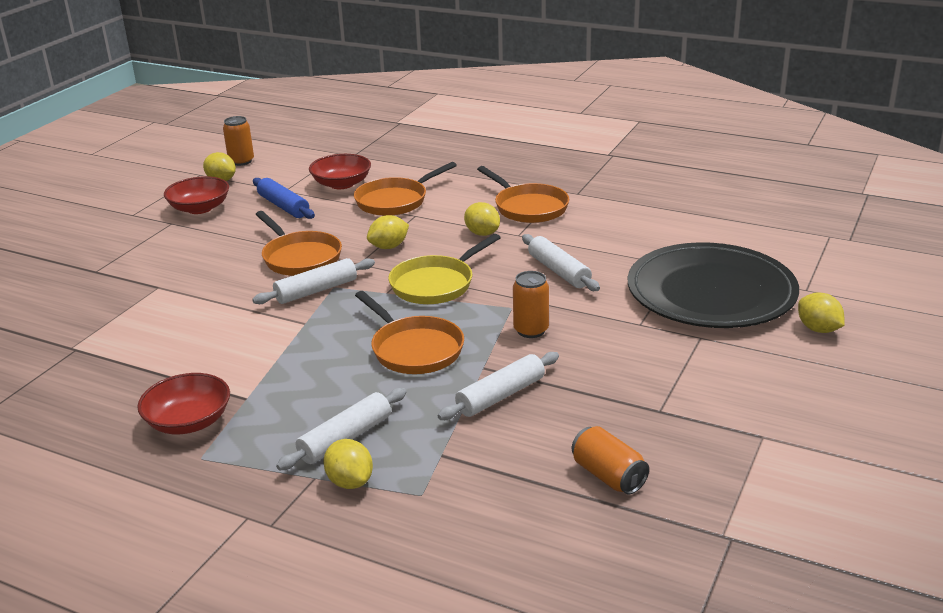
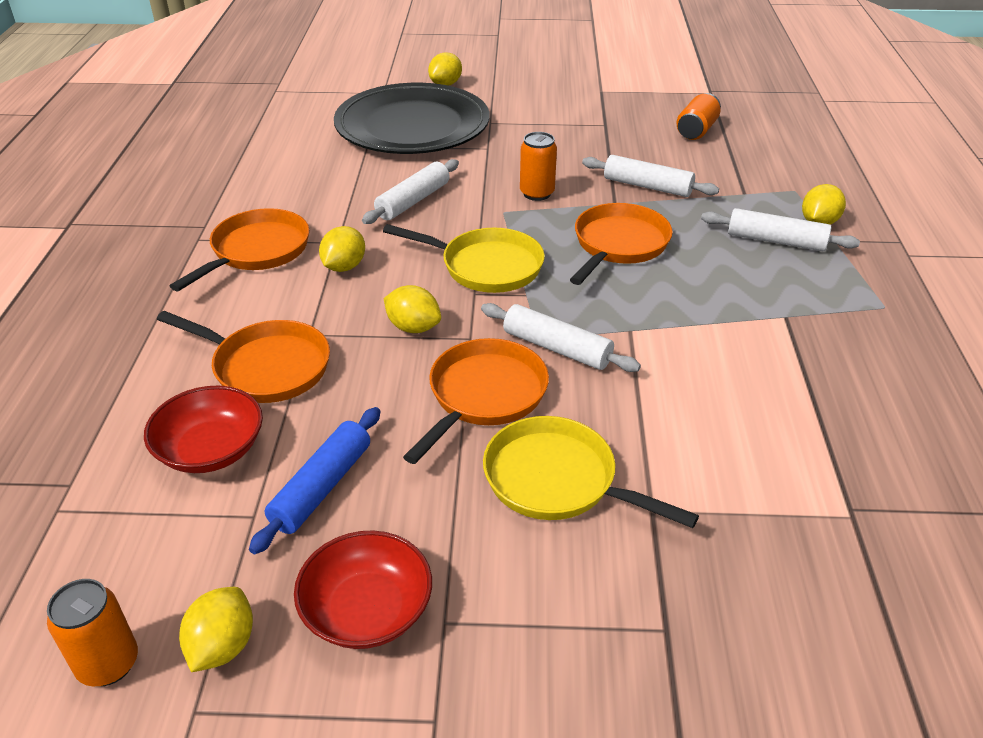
camera: 115 degrees left, 10 degrees up
(188, 421) = (854, 337): red bowl -> none
(211, 265) = (557, 480): none -> yellow pan

